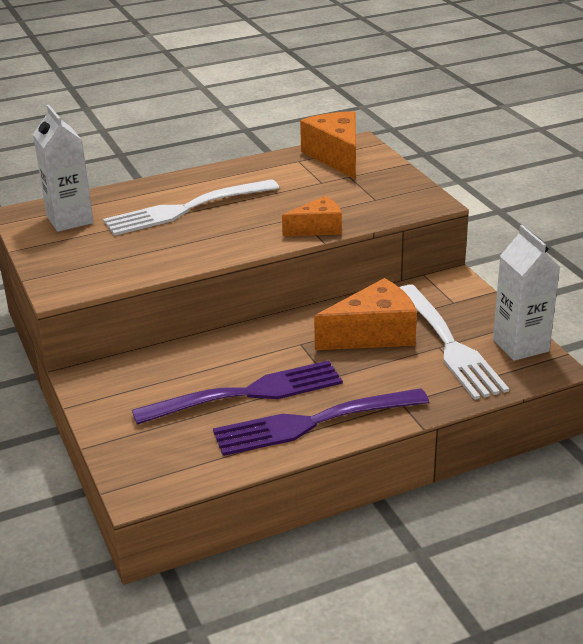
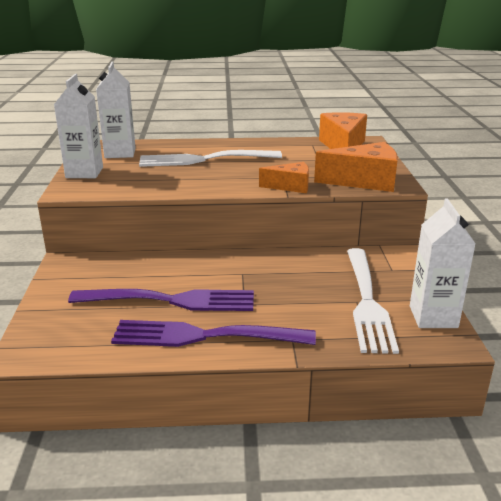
camera: 20 degrees right, 5 degrees down
(53, 259) = (84, 172): none -> white carton
(373, 334) = (306, 279): orange cheese -> orange cheese (364, 181)

